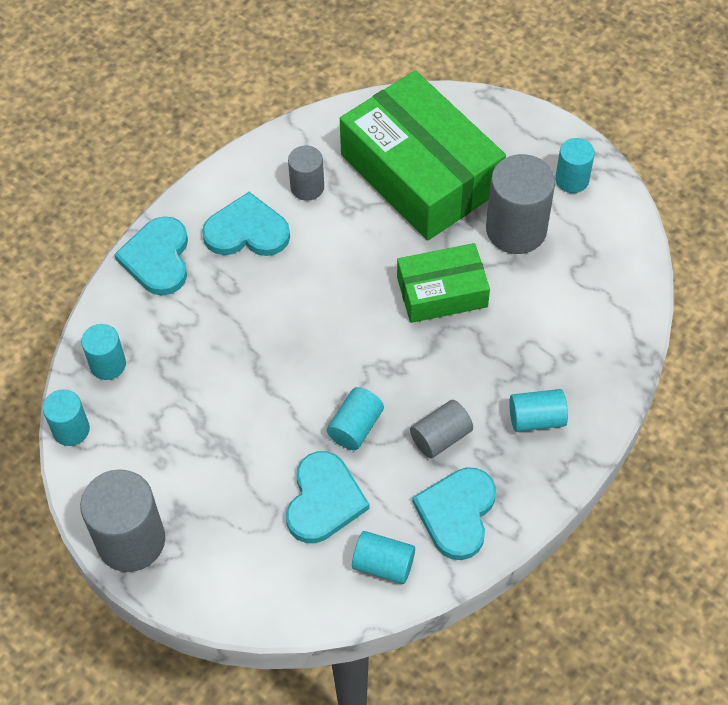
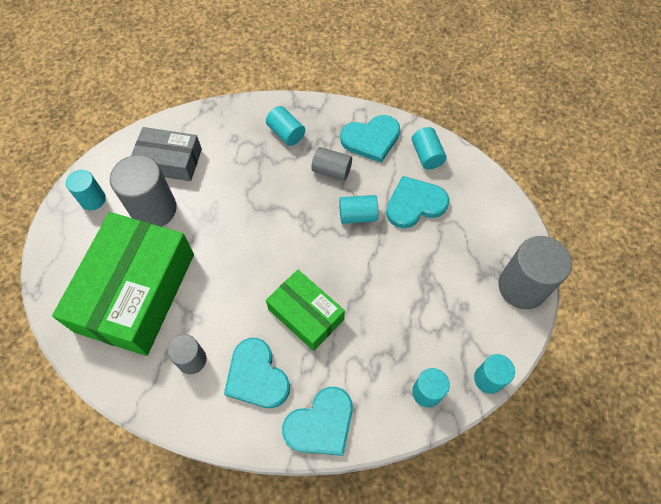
camera: 125 degrees left, 5 degrees up
(442, 292) = (230, 224): green box -> green box (306, 314)
(578, 273) = (169, 161): none -> grey box

